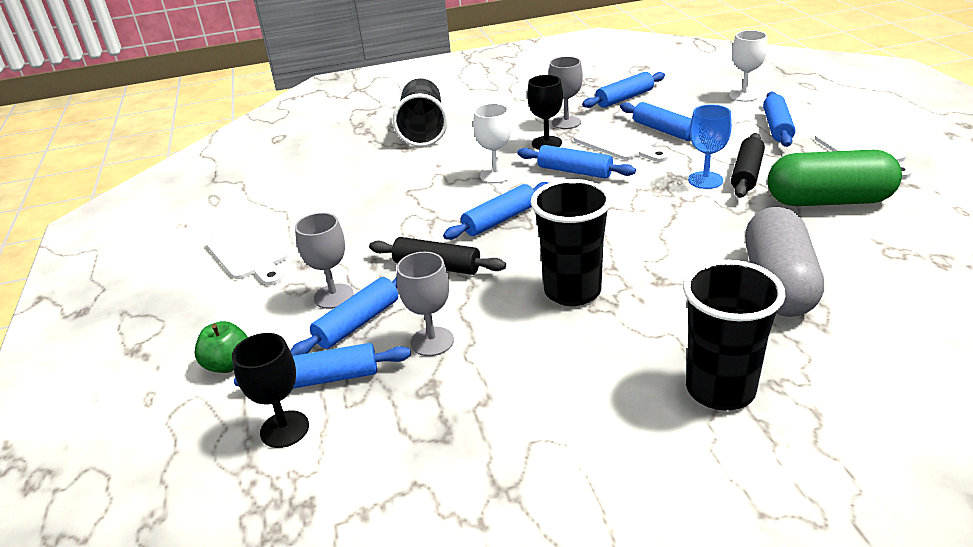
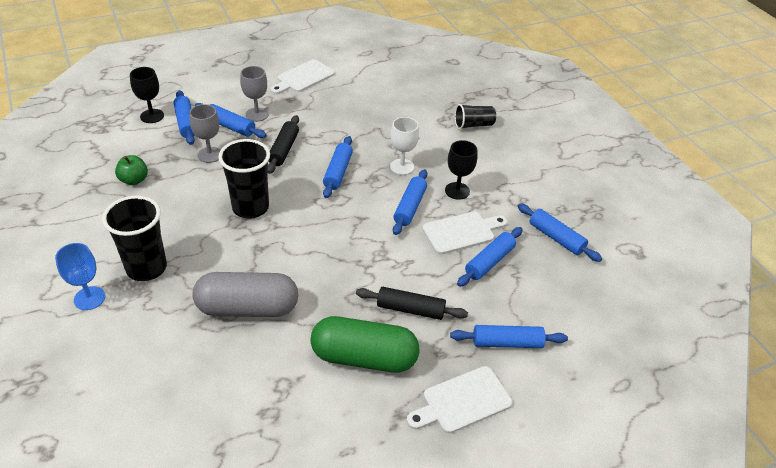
camera: 75 degrees right, 10 degrees up
(228, 364) = (203, 90): green apple -> green apple (134, 180)
(423, 130) = (473, 125): black cup -> black cup, size x0.61
(499, 220) = (338, 172): blue rolling pin -> blue rolling pin turned 60 degrees clockwise
(566, 122) = (498, 201): grey goblet -> none
(618, 143) = (461, 232): white cutting board -> white cutting board turned 150 degrees counterclockwise
(705, 180) = (398, 282): blue goblet -> blue goblet (89, 298)
(744, 95) = (580, 326): white goblet -> none
(828, 201) = (364, 357): green capsule -> green capsule turned 75 degrees counterclockwise

